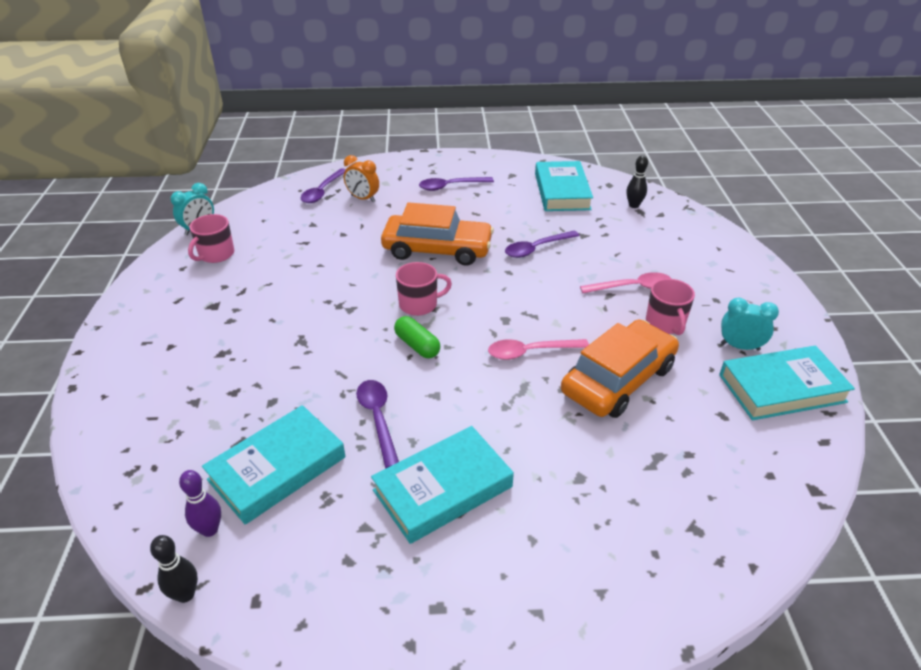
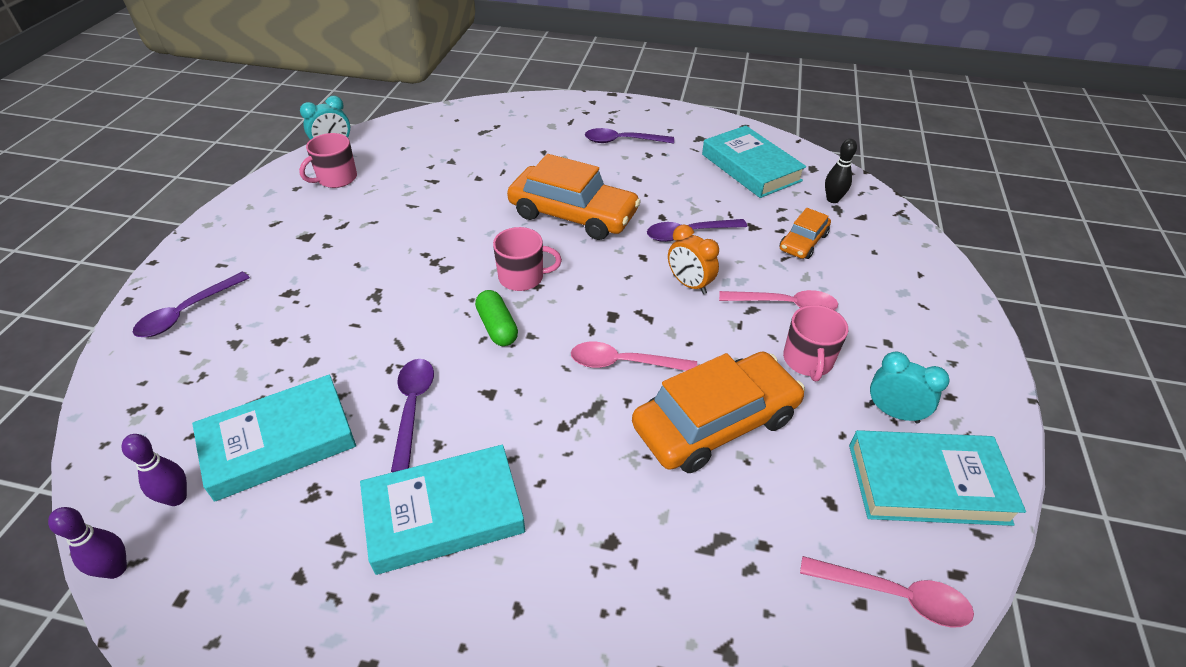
camera: 15 degrees right, 5 degrees up
(185, 594) = (116, 569): black bowling pin -> purple bowling pin
(322, 191) = (479, 125): purple spoon -> purple spoon (186, 313)
(363, 198) = (518, 140): orange clock -> orange clock (689, 284)
(562, 191) = (750, 167): turquoise book -> turquoise book turned 45 degrees counterclockwise
(625, 240) = (803, 242): none -> orange car
(790, 465) = (895, 596): none -> pink spoon

